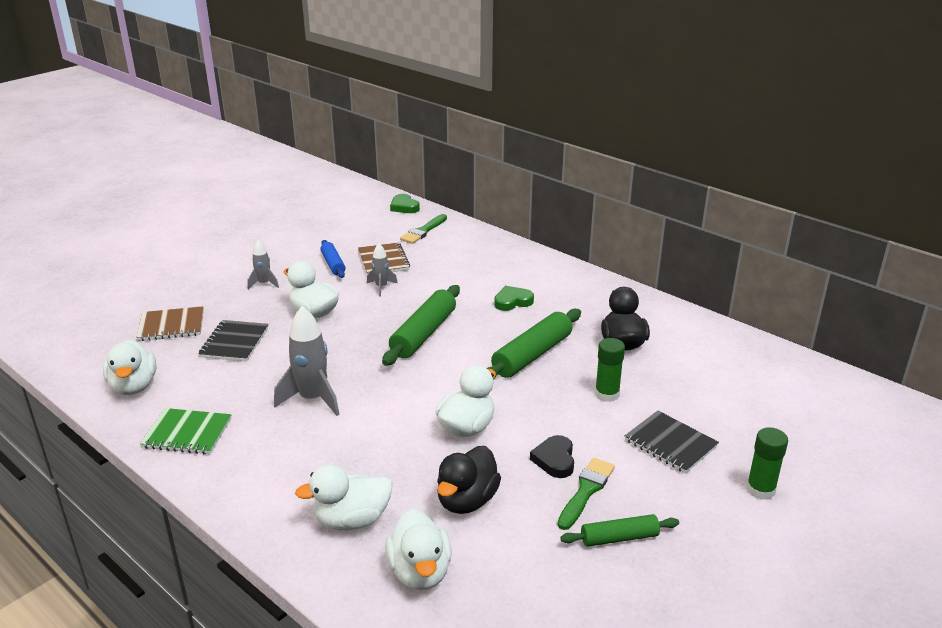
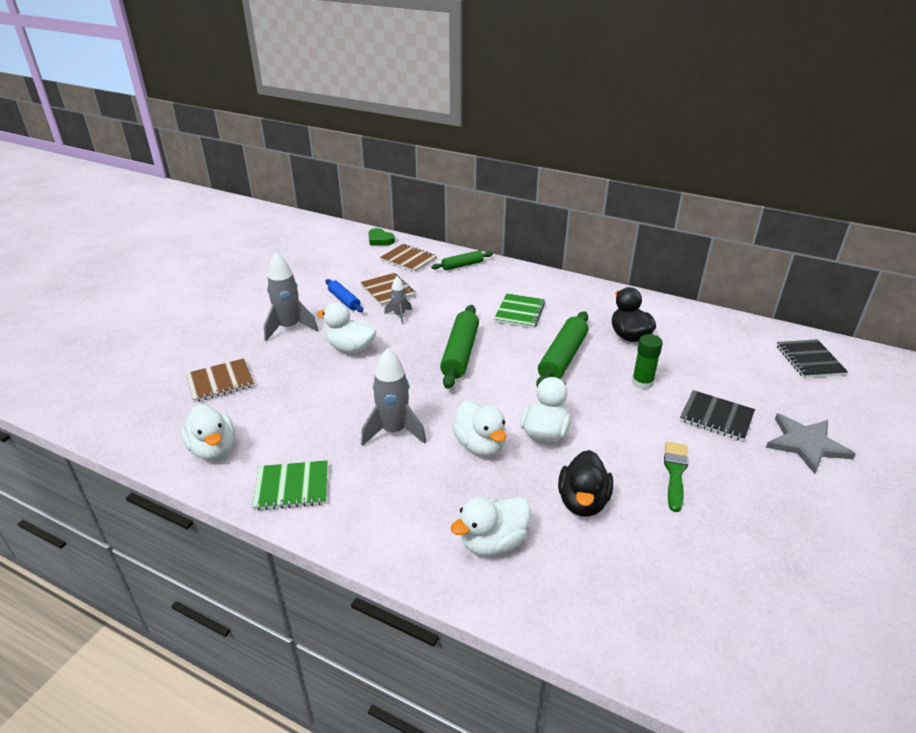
camera: 15 degrees left, 5 degrees up
(234, 342) = (291, 389): black notebook -> black notebook (809, 360)
(264, 284) = (289, 328): grey rocket -> grey rocket, size x1.81
(420, 572) = (580, 579): white duck -> white duck (480, 445)
(423, 231) = (409, 259): green brush -> brown notebook
(512, 301) = (520, 312): green heart -> green notebook
(555, 460) = (634, 449): black heart -> none
(619, 538) = (725, 510): green rolling pin -> green rolling pin (462, 265)
(760, 490) = (806, 444): green glue stick -> grey star

